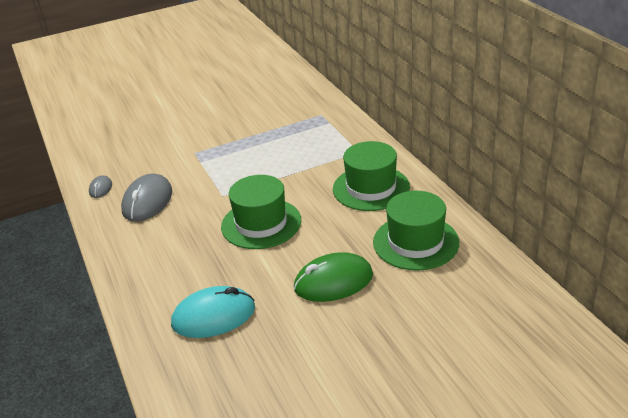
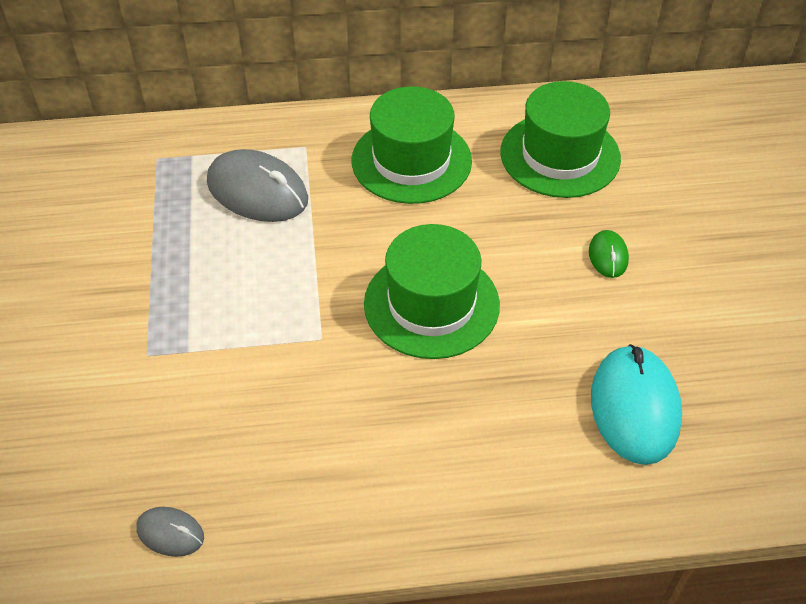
camera: 75 degrees left, 15 degrees up
(147, 201) = (270, 455): grey mouse -> grey mouse (257, 191)
(333, 281) = (608, 256): green mouse -> green mouse, size x0.49

